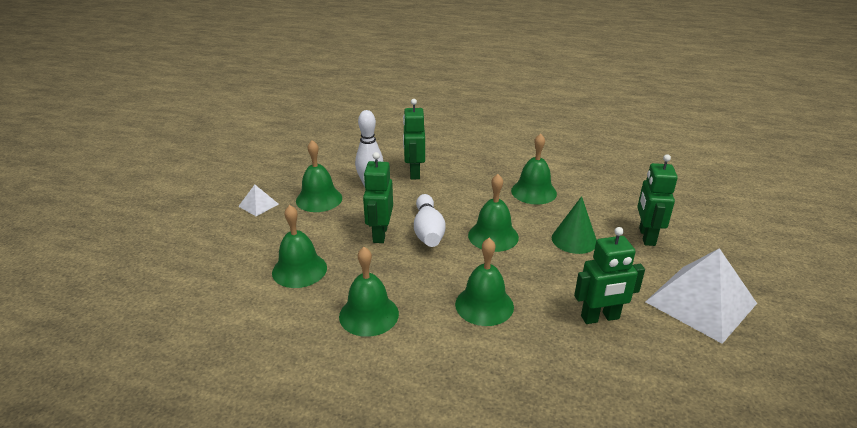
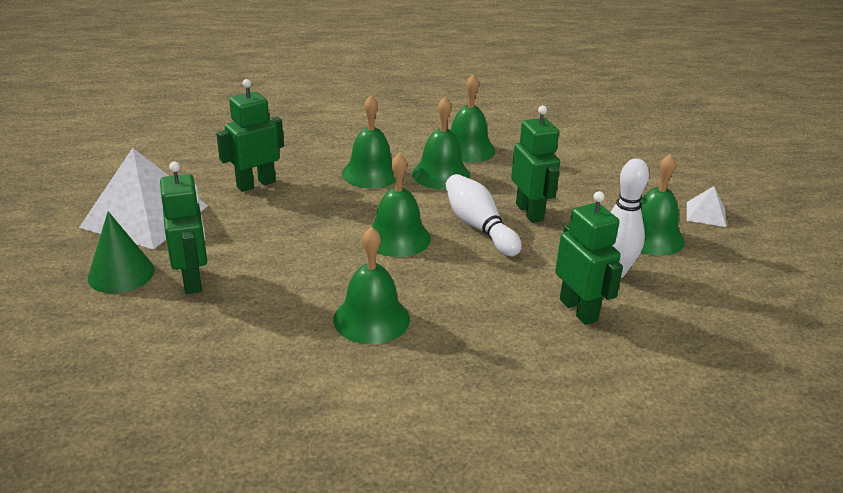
camera: 155 degrees right, 0 degrees up
(299, 270) = (567, 166): green bell -> green bell (441, 174)
(574, 240) = (293, 255): green cone -> green cone (121, 274)

